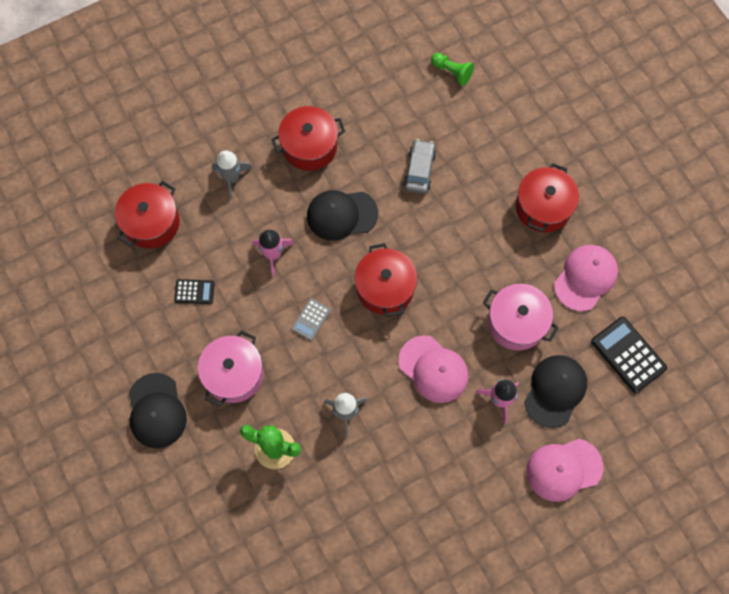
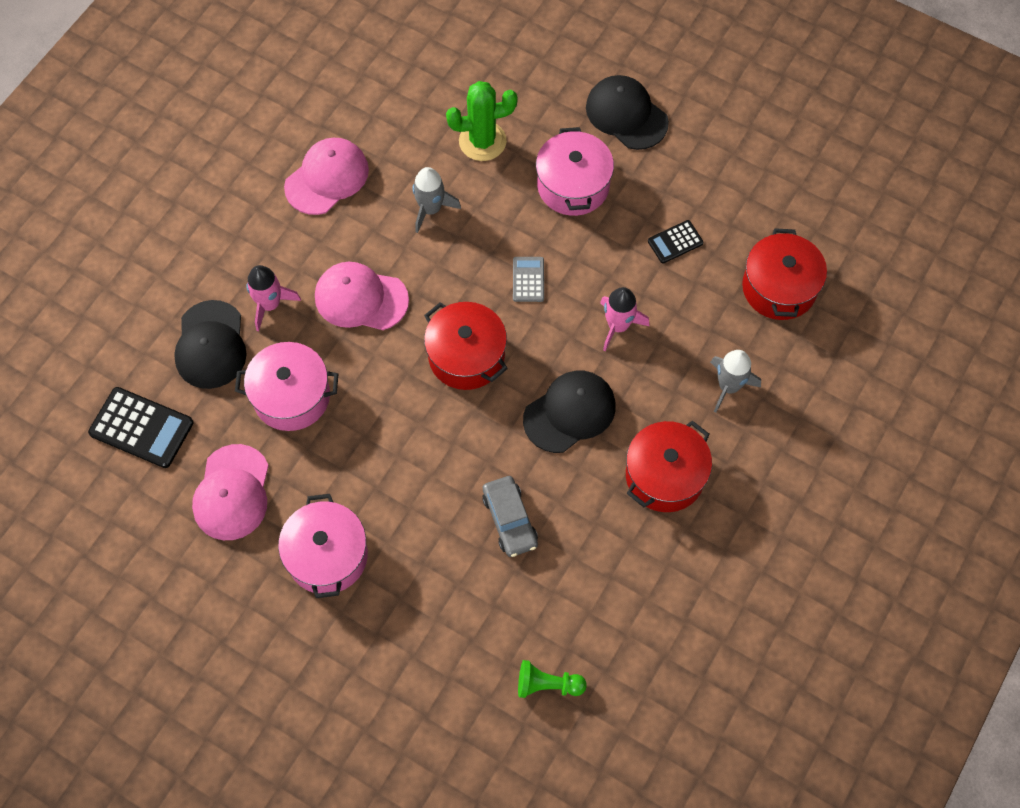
camera: 150 degrees right, 5 degrees down
(543, 207) = (327, 556): red pot -> pink pot
(563, 469) = (165, 271): pink cap -> pink cap (327, 178)

